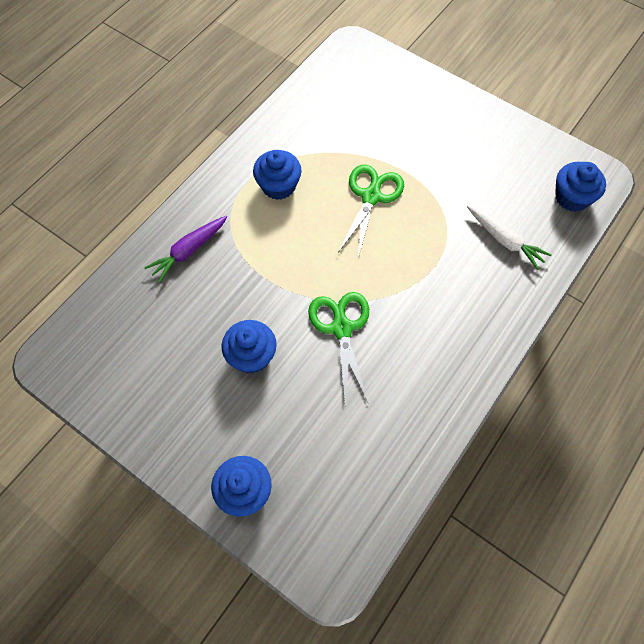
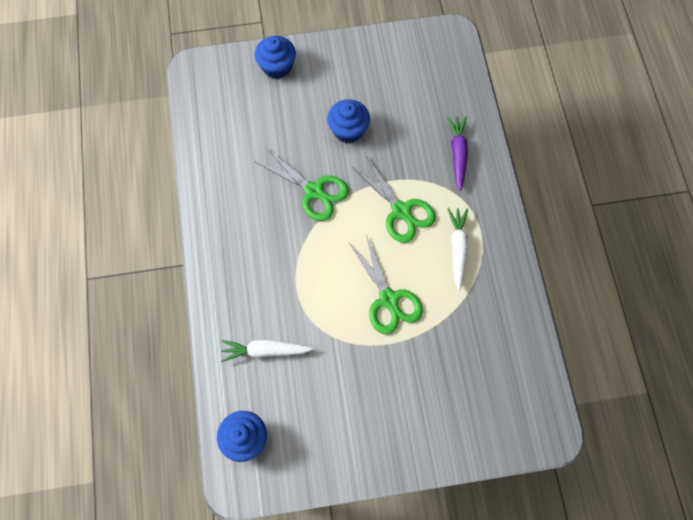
camera: 135 degrees right, 5 degrees up
(278, 186) = (457, 248): blue cupcake -> white carrot
(288, 248) = (401, 211): none -> green scissors

